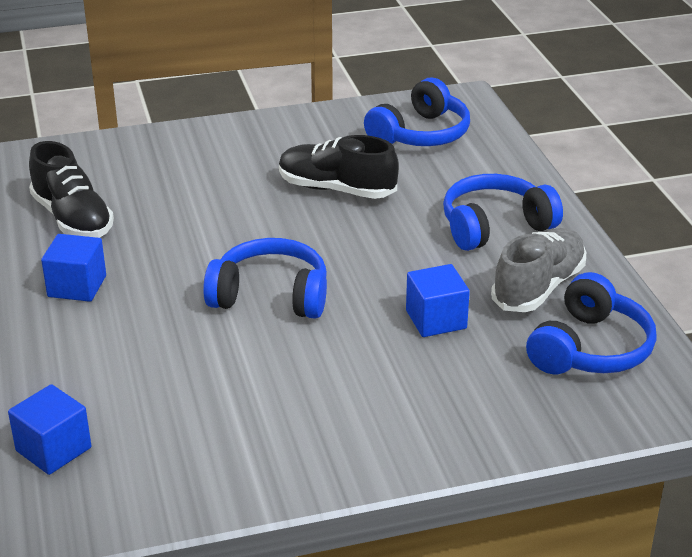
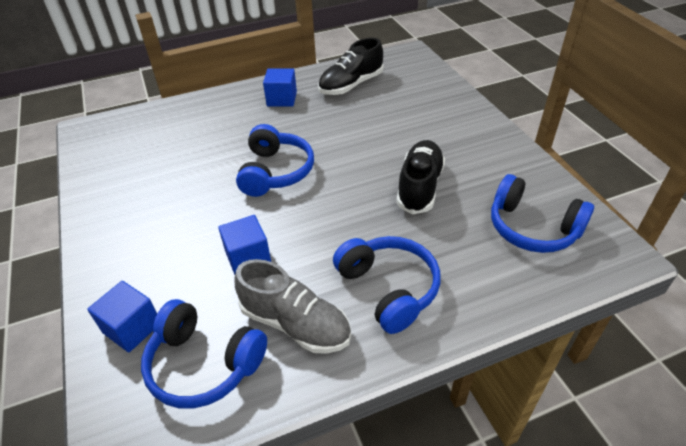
camera: 85 degrees right, 10 degrees up
(53, 449) = (140, 118): blue cube -> blue cube (132, 328)

